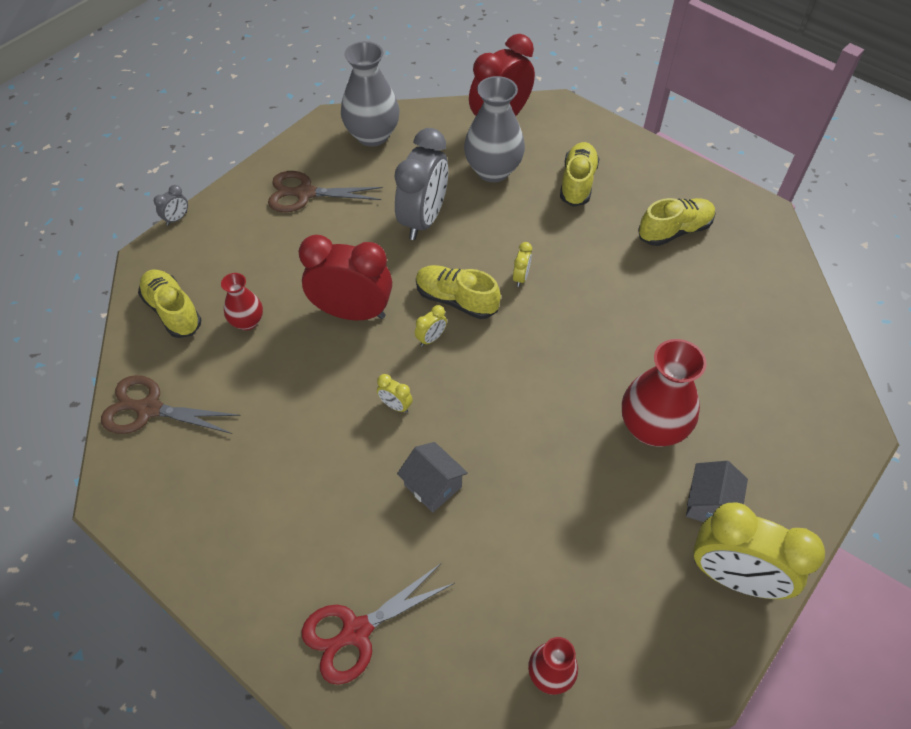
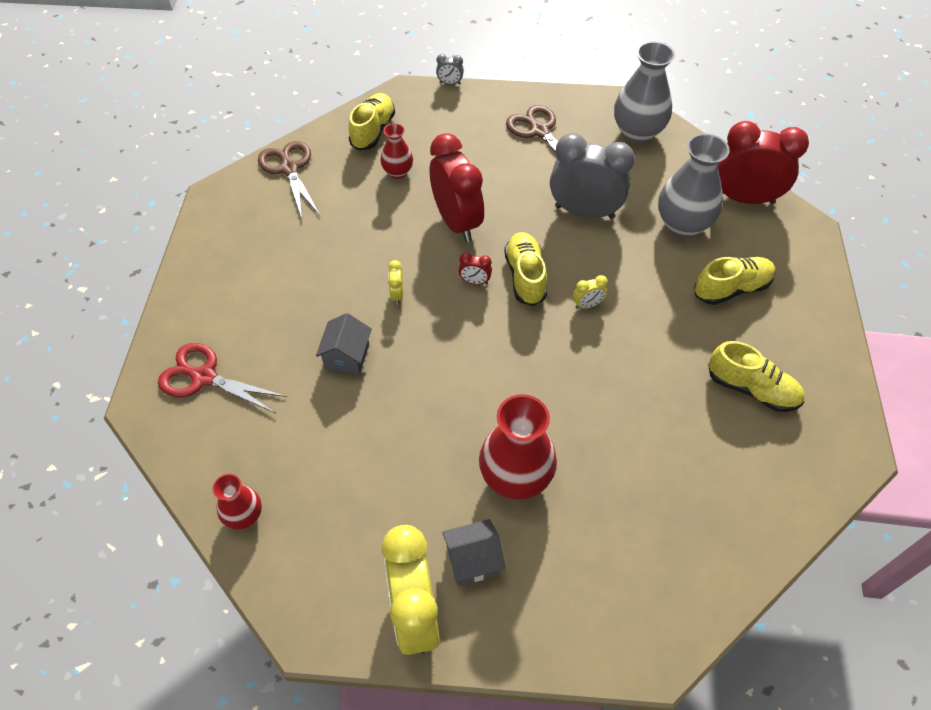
camera: 55 degrees right, 0 degrees up
(423, 220) = (584, 212): grey clock -> grey clock turned 150 degrees counterclockwise
(431, 338) = (475, 281): yellow clock -> red clock

